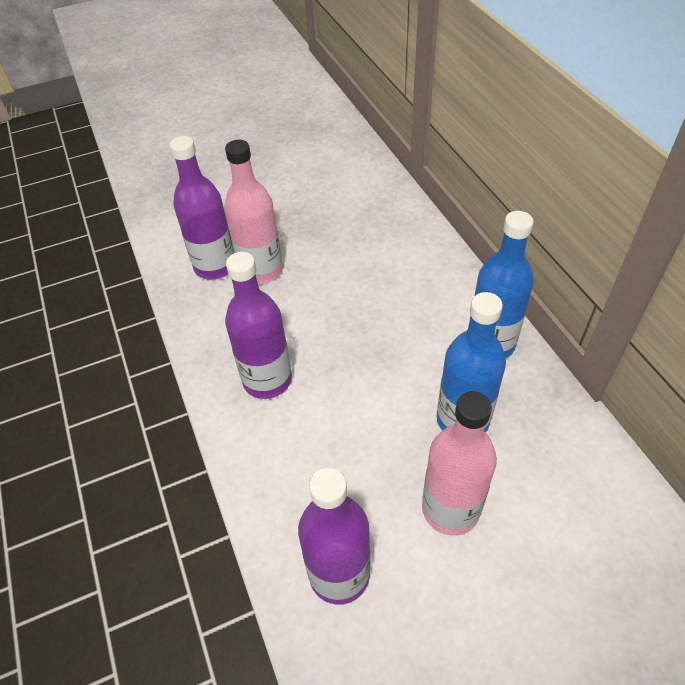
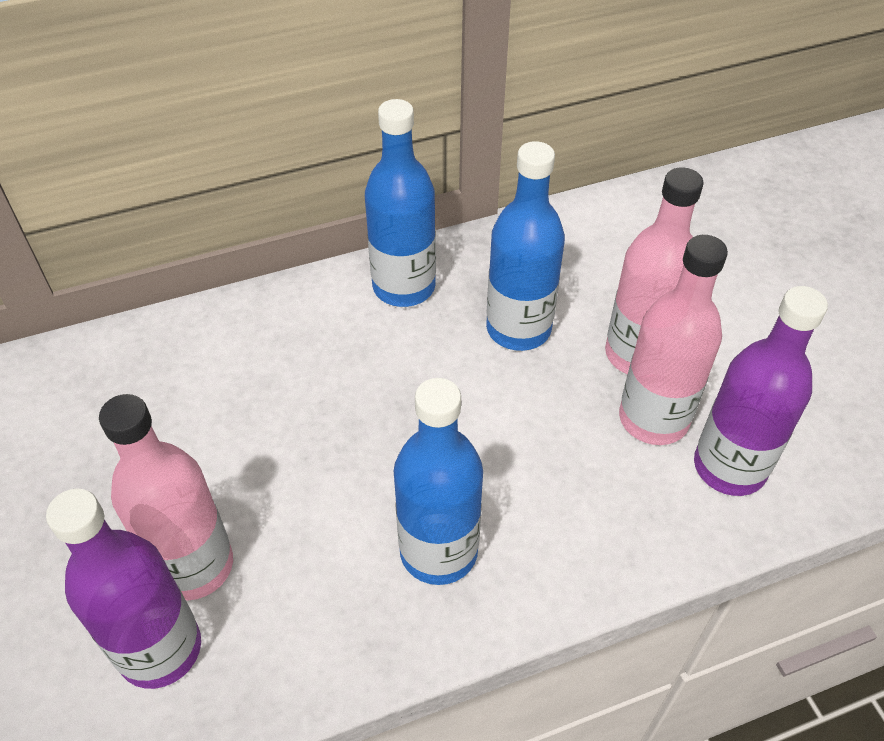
camera: 90 degrees left, 0 degrees up
(267, 380) = (438, 551): purple bottle -> blue bottle
(383, 517) = (653, 419): none -> pink bottle

